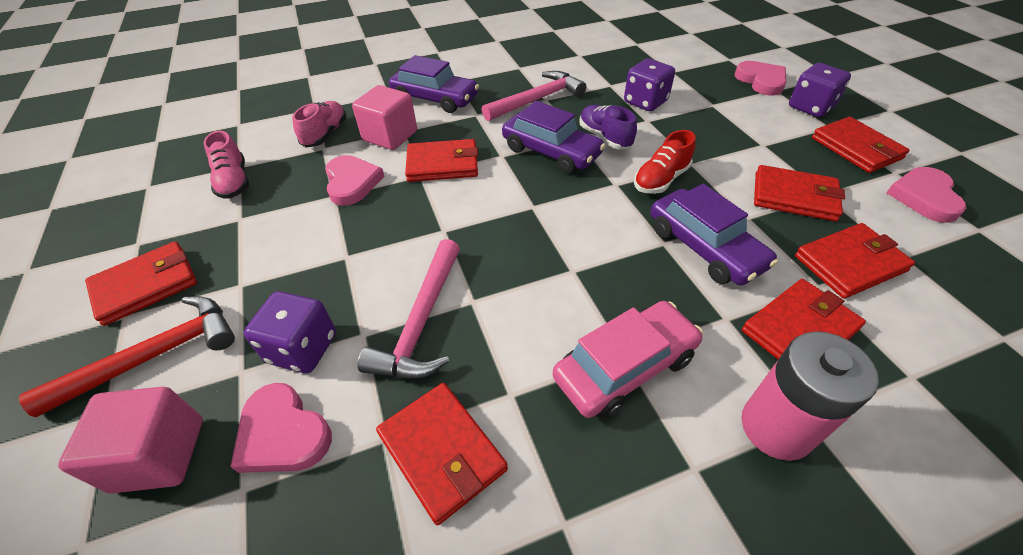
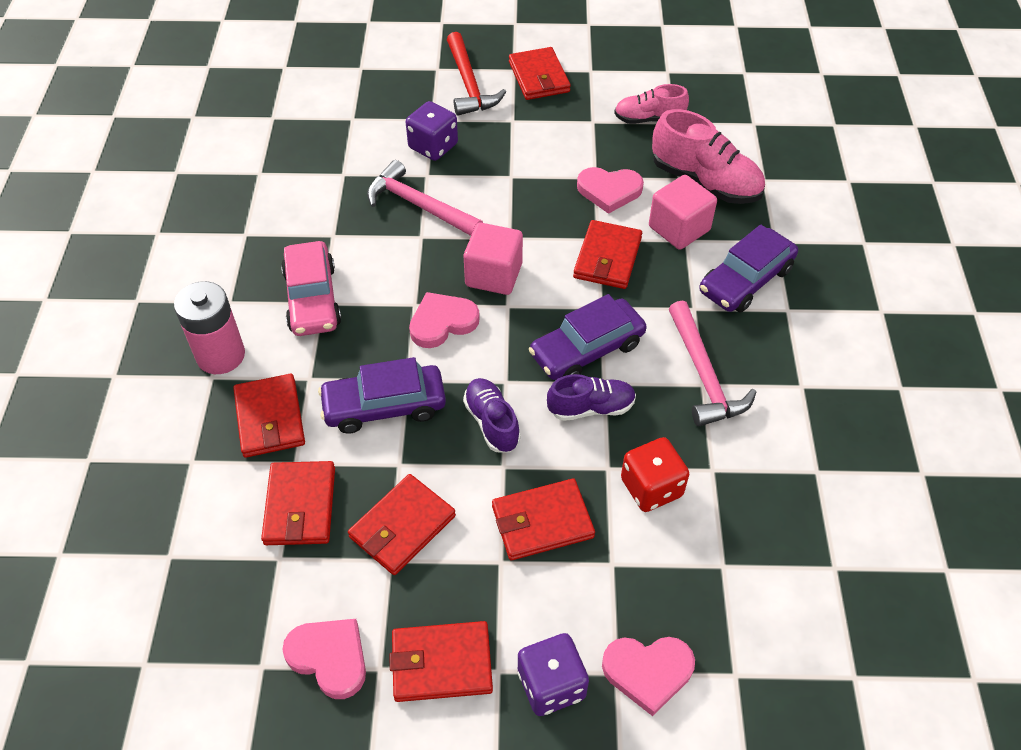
camera: 110 degrees right, 5 degrees up
(159, 454) = (394, 89): pink cube -> pink cube (493, 275)
(283, 433) = (375, 134): pink heart -> pink heart (442, 322)
(325, 134) = (705, 182): pink shoe -> pink shoe, size x1.63
(442, 452) = (318, 195): red wallet -> red wallet (542, 522)
(645, 102) = (651, 487): purple dice -> red dice
(661, 180) = (492, 422): red shoe -> purple shoe

